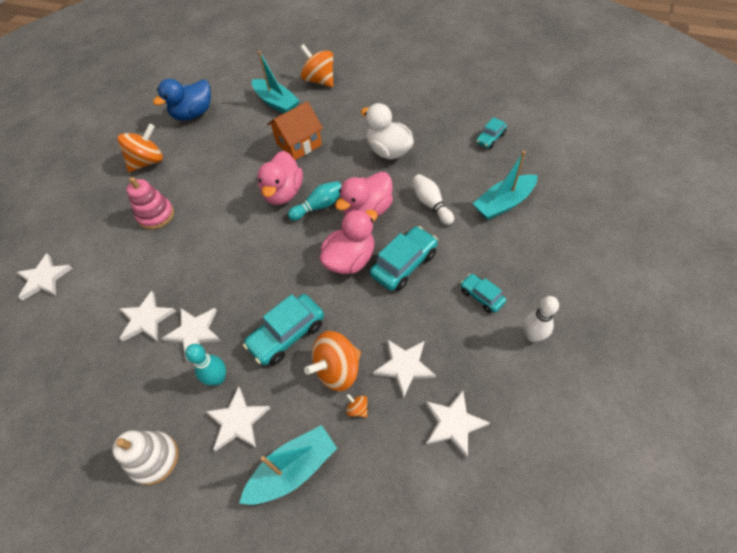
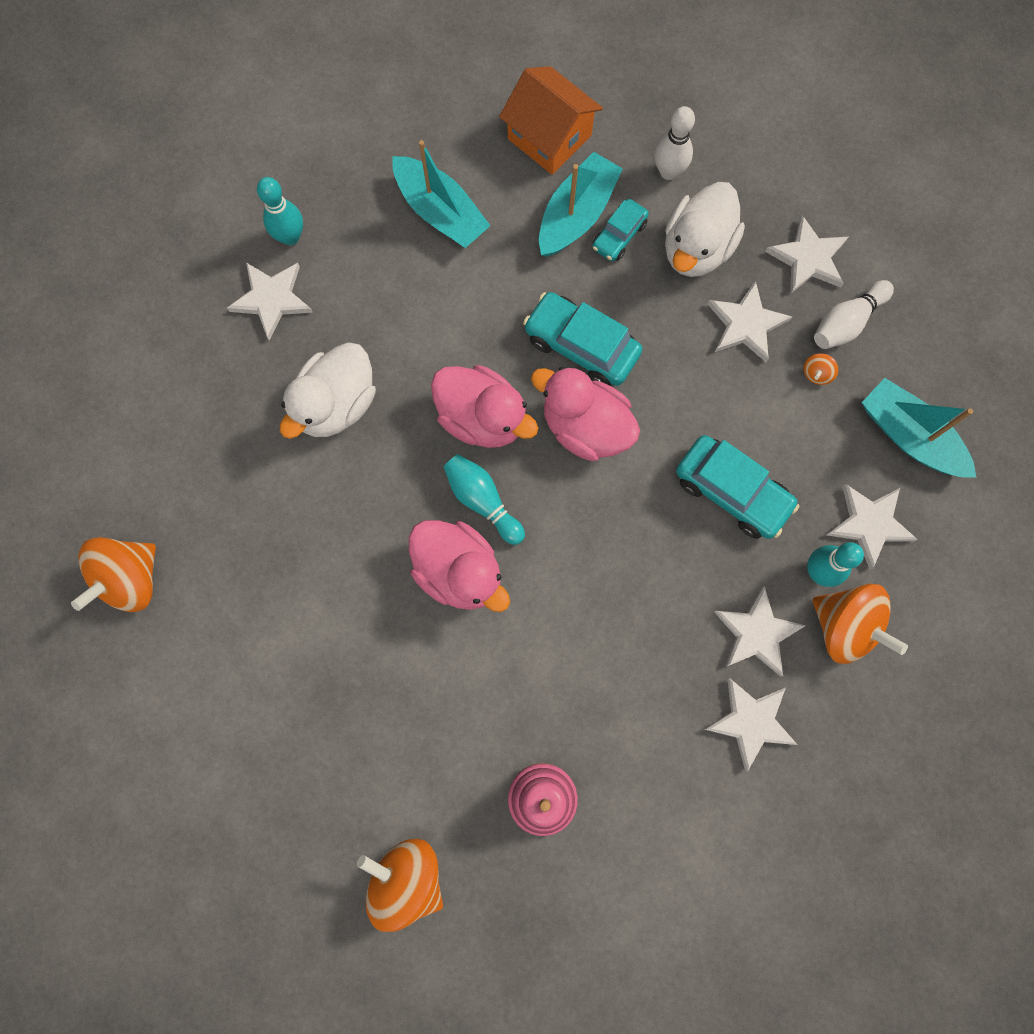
camera: 105 degrees left, 20 degrees up
(44, 279) = (712, 952): white star -> white star (272, 299)
(154, 459) = (943, 619): white stacking toy -> none
(193, 114) = (253, 834): blue duck -> none
(276, 103) = (208, 656): turquoise boat -> turquoise boat (576, 215)
(283, 193) = (459, 572): pink duck -> pink duck turned 45 degrees clockwise
(298, 144) = (330, 576): orange house -> orange house (549, 137)
(337, 369) = (769, 410): orange spinning top -> orange spinning top (845, 627)
(431, 204) = (456, 319): white bowling pin -> white bowling pin (846, 322)
(468, 344) = (696, 249): none -> white duck
(490, 138) = (290, 237): turquoise car -> turquoise bowling pin

